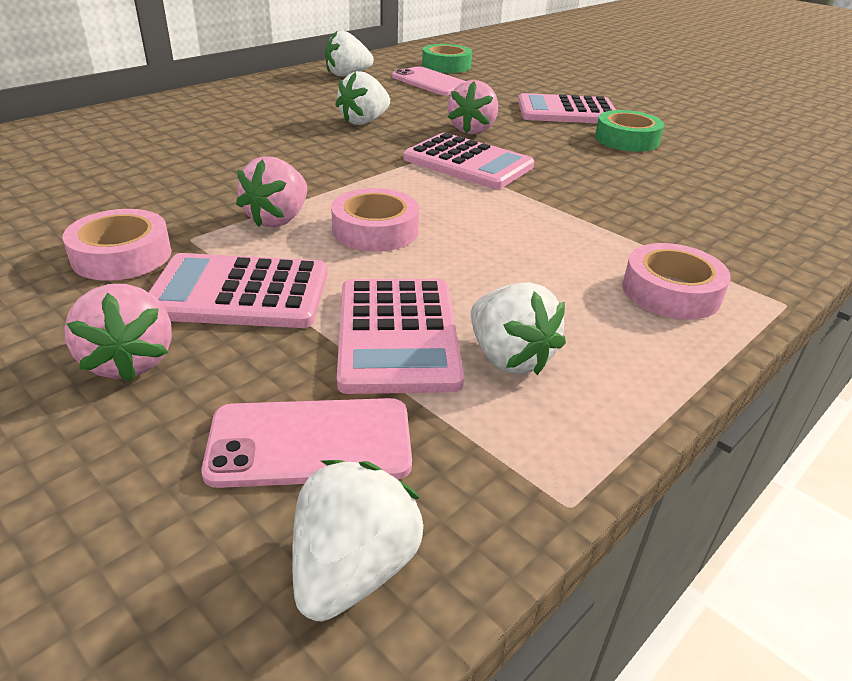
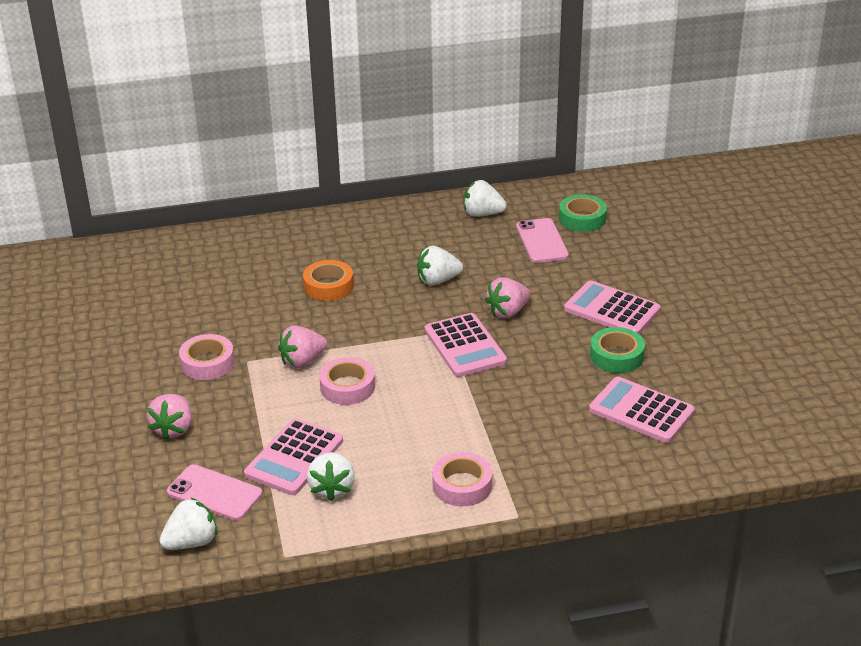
camera: 35 degrees right, 0 degrees up
(235, 147) = (328, 286): none -> orange tape
(239, 293) = (244, 407): pink calculator -> pink calculator (641, 411)

